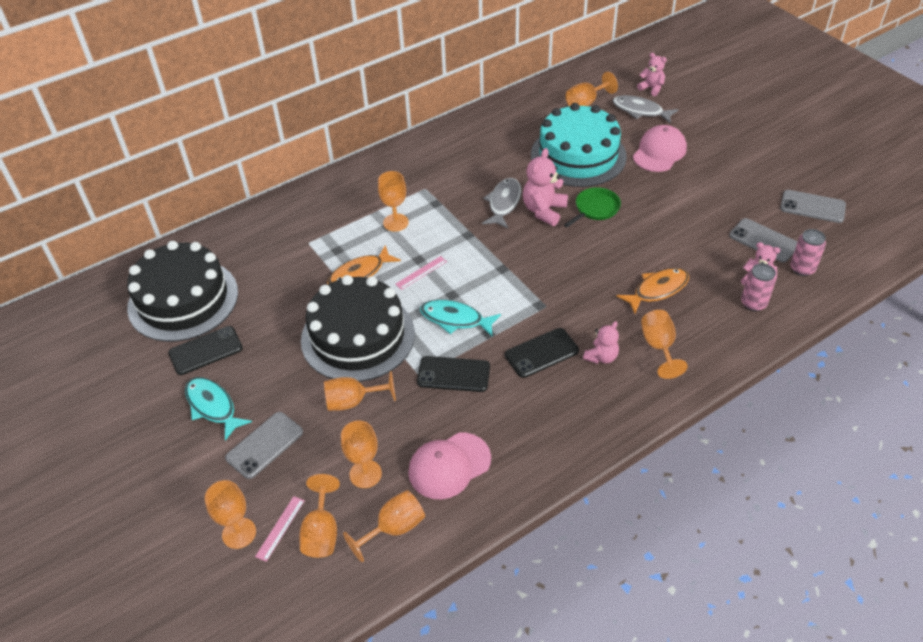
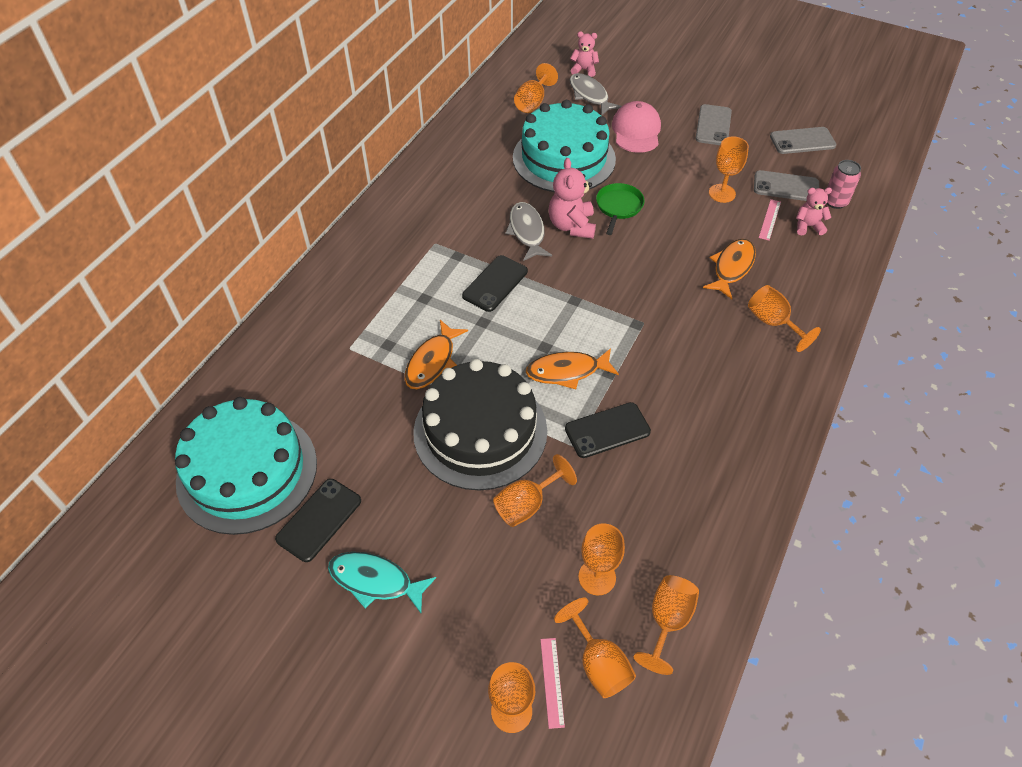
camera: 30 degrees left, 5 degrees up
(183, 299) = (247, 471): black cake -> turquoise cake
(264, 445) = (467, 597): grey phone -> grey phone (713, 125)
(395, 222) = (430, 291): orange goblet -> orange goblet (722, 193)
(421, 273) = (496, 335): pink ruler -> pink ruler (769, 219)
(449, 466) = (672, 528): pink cap -> none
(455, 319) = (567, 371): turquoise fish -> orange fish
(541, 353) = (674, 372): black phone -> black phone (495, 283)
(601, 357) = (730, 353): pink teddy bear -> none
(640, 111) = (590, 95): grey fish -> grey fish turned 60 degrees clockwise
(753, 303) = (820, 249): pink can -> none

